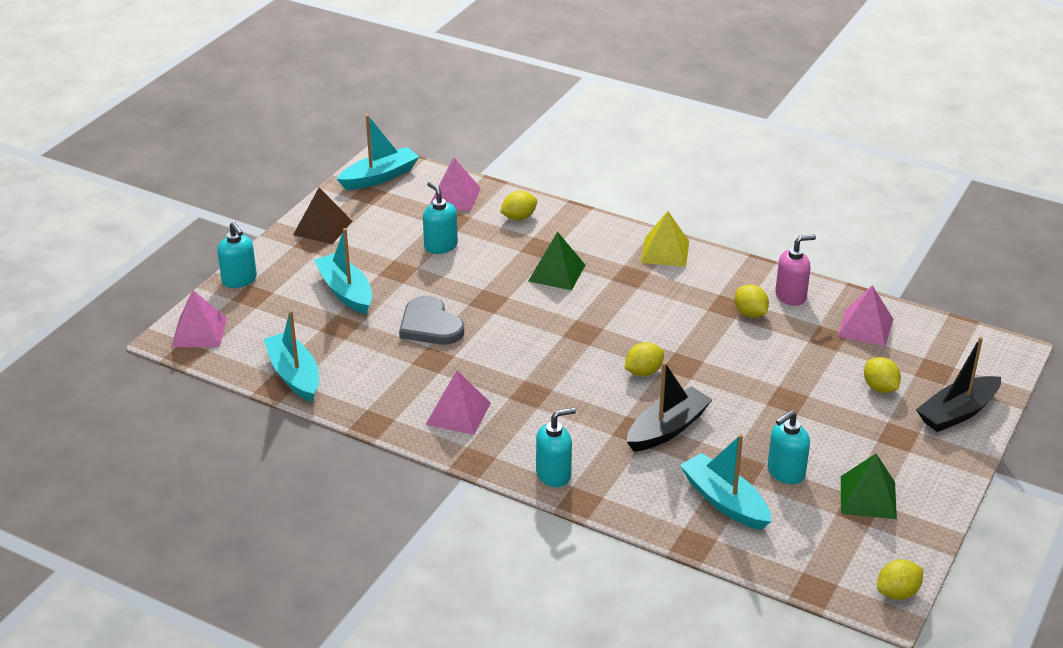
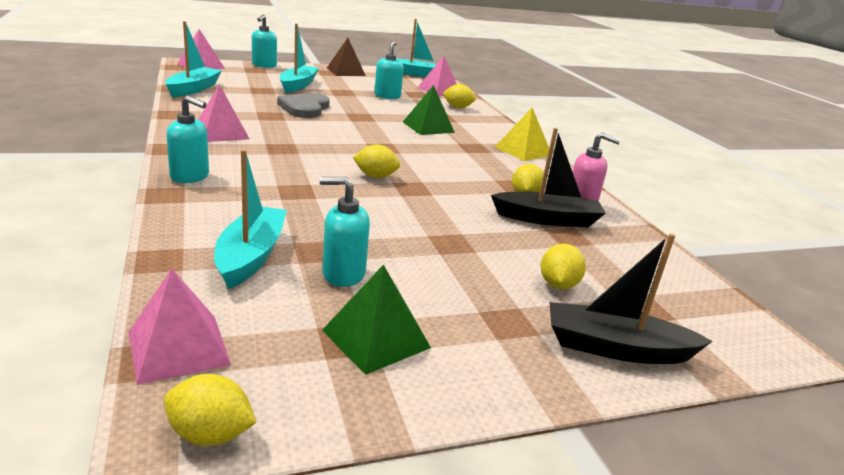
camera: 40 degrees right, 10 degrees down
(667, 429) = (319, 203): black boat -> black boat (547, 219)
(865, 327) = (619, 249): pink pyramid -> pink pyramid (178, 348)

